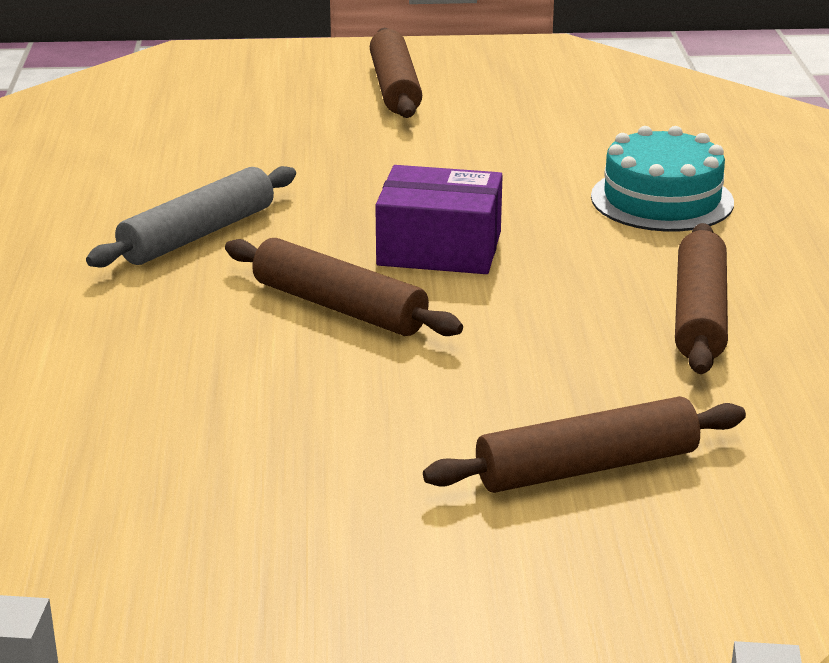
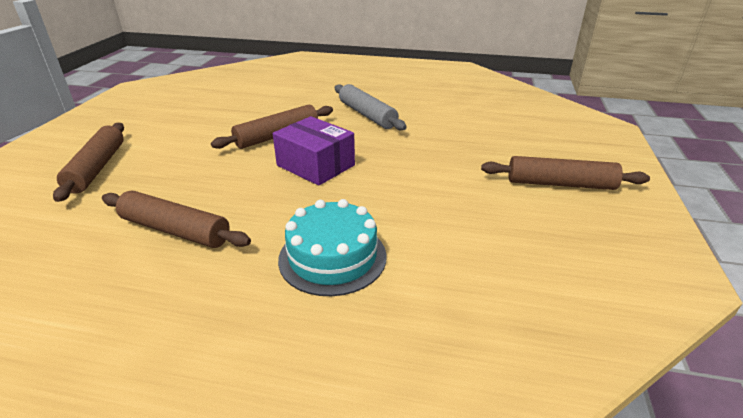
camera: 105 degrees right, 5 degrees up
(439, 249) = (315, 165): purple box -> purple box turned 75 degrees counterclockwise

